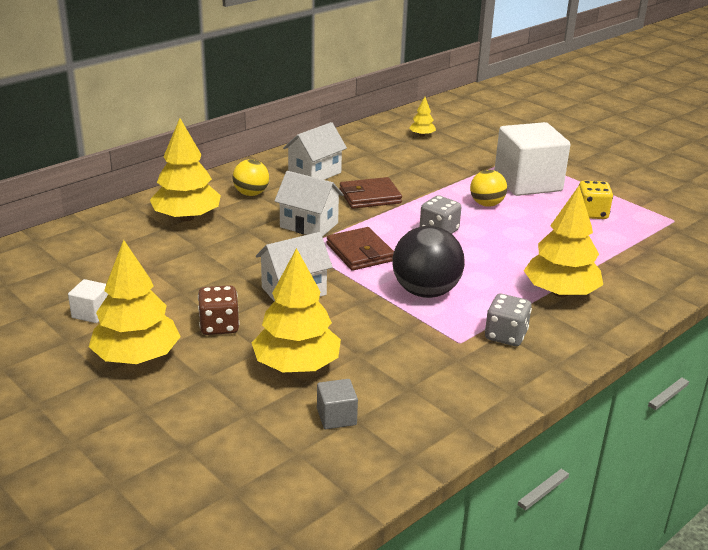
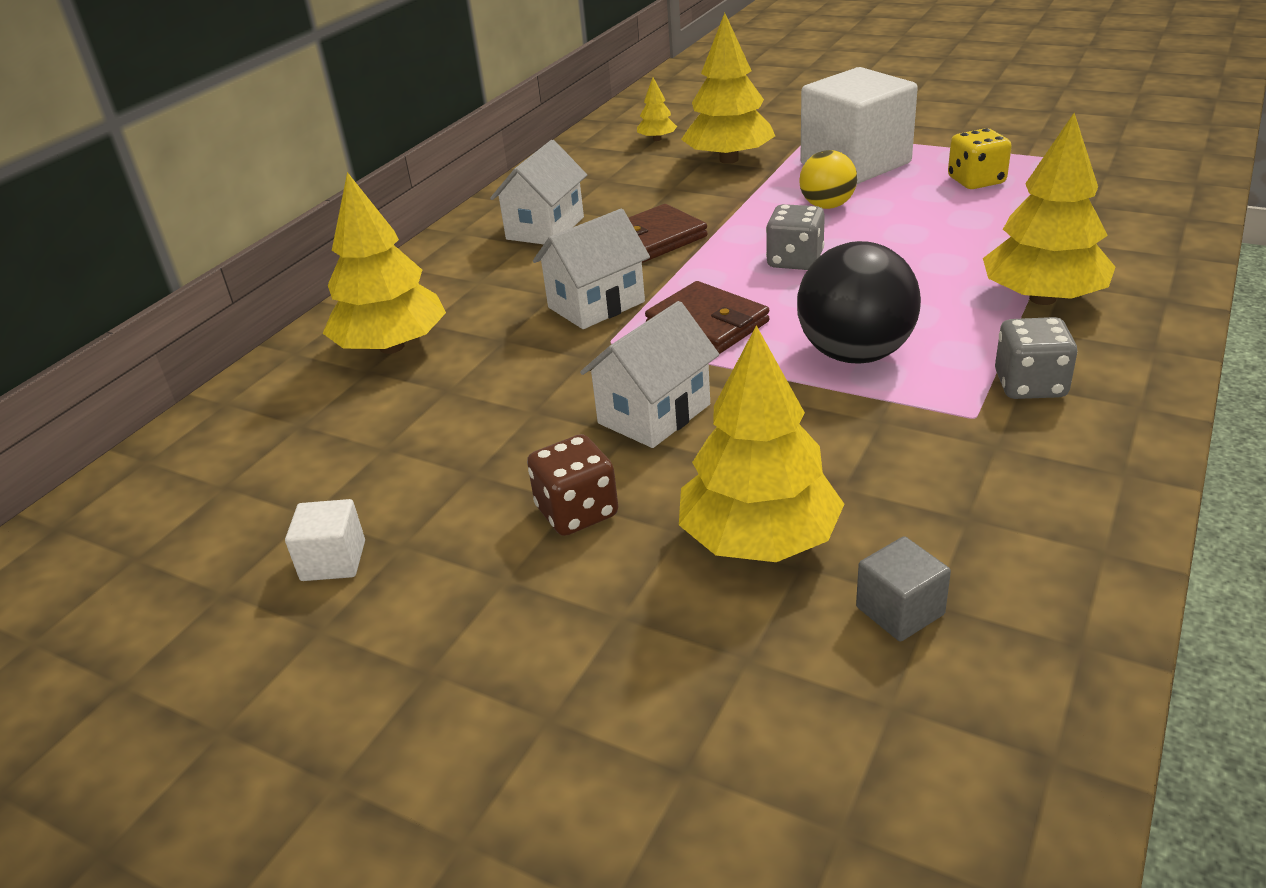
camera: 15 degrees left, 5 degrees up
(136, 357) = (471, 618): yellow tree -> yellow tree (728, 159)
(251, 194) = (470, 283): yellow ball -> none
(309, 225) = (596, 305): white house -> white house turned 45 degrees counterclockwise

